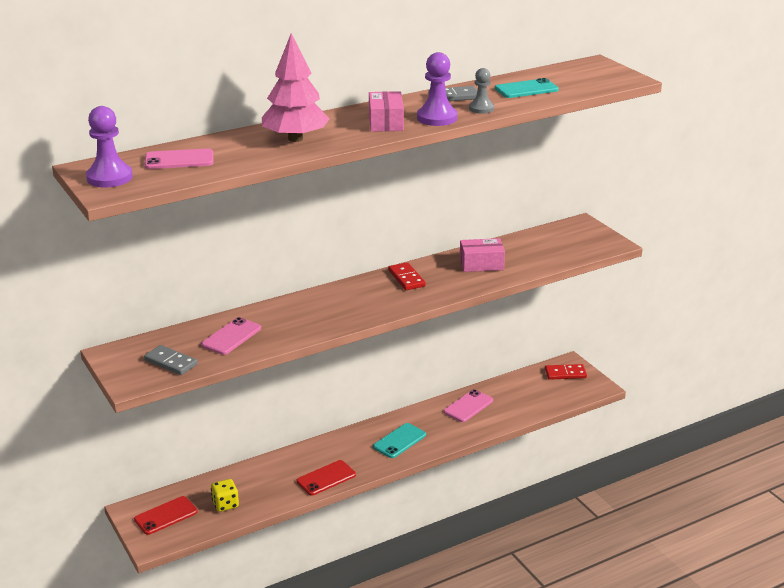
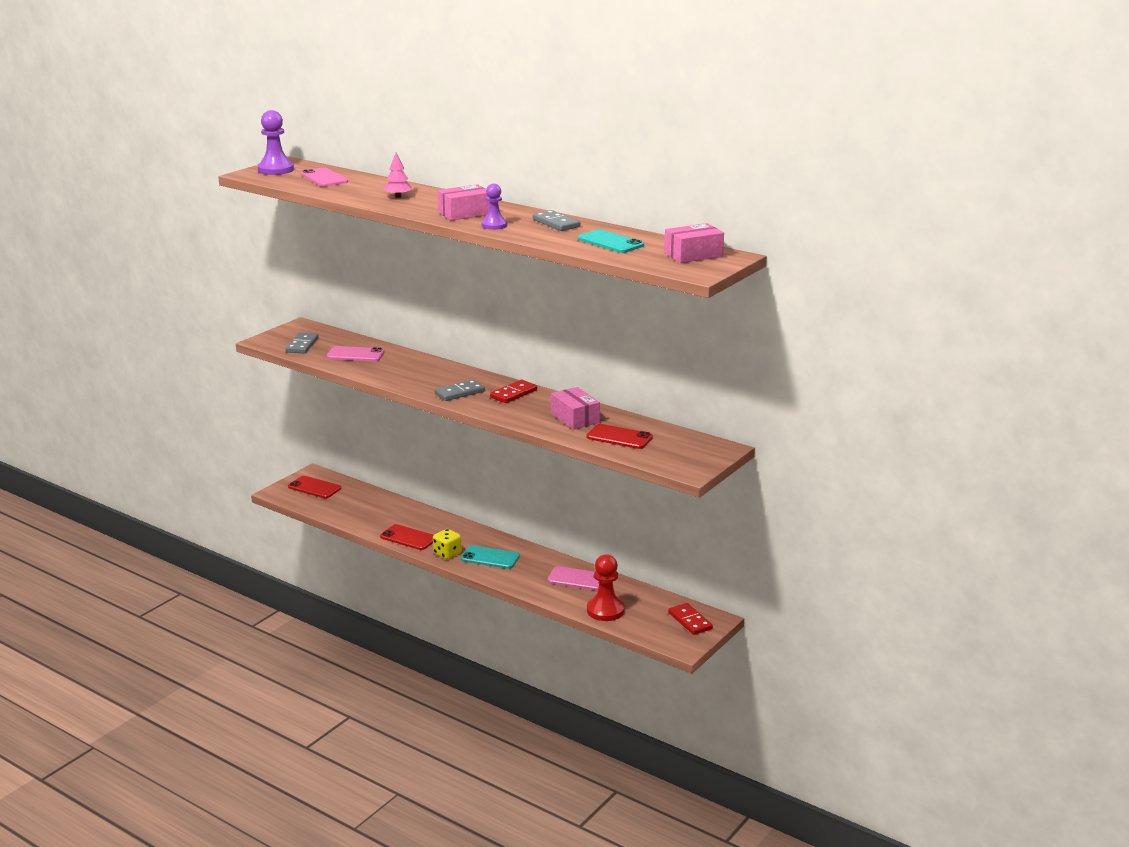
camera: 65 degrees right, 5 degrees down
(225, 504) = (343, 506): yellow dice -> yellow dice (447, 553)
(295, 139) = (398, 197): pink tree -> pink tree, size x0.46
(381, 302) = (459, 392): none -> grey domino
(437, 118) = (494, 225): purple pawn -> purple pawn, size x0.64
(481, 108) = (536, 235): grey pawn -> none
(526, 406) = (605, 610): none -> red pawn
(533, 255) = (619, 437): none -> red phone
(583, 72) = (693, 255): none -> pink box

